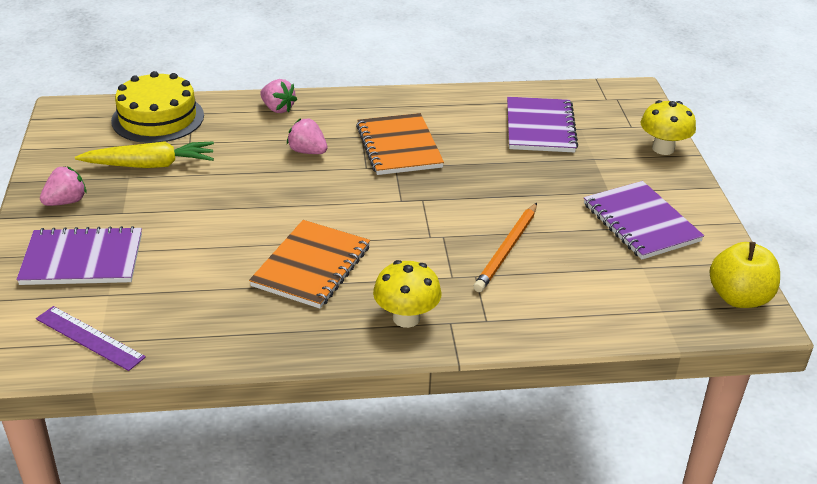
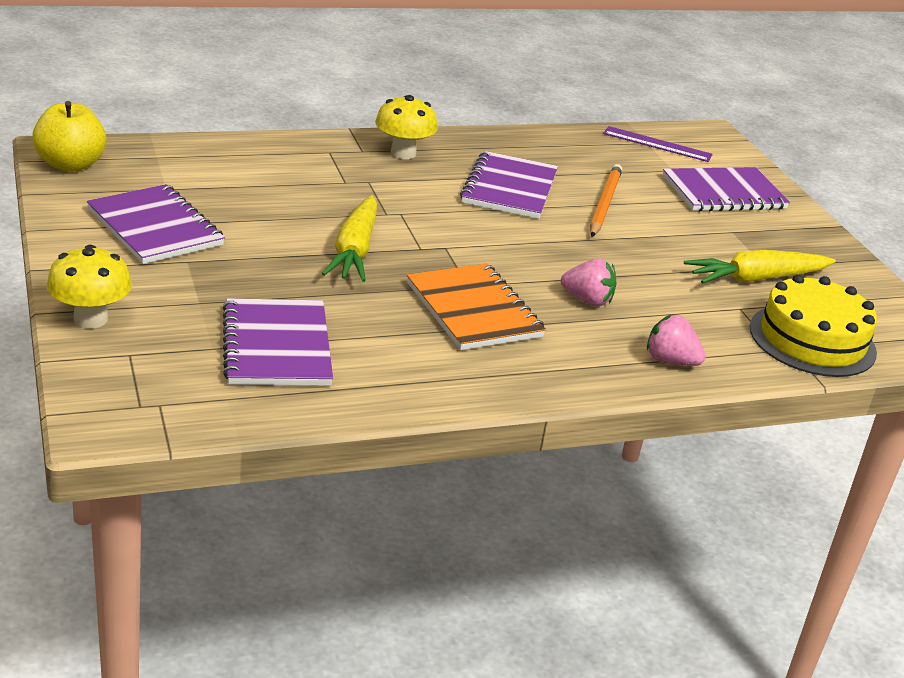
camera: 165 degrees right, 5 degrees down
(66, 202) = (798, 240): pink strawberry -> none
(311, 266) = (509, 188): orange notebook -> purple notebook
(478, 197) = (354, 251): none -> yellow carrot
(507, 250) = (314, 201): orange pencil -> orange pencil (604, 203)

